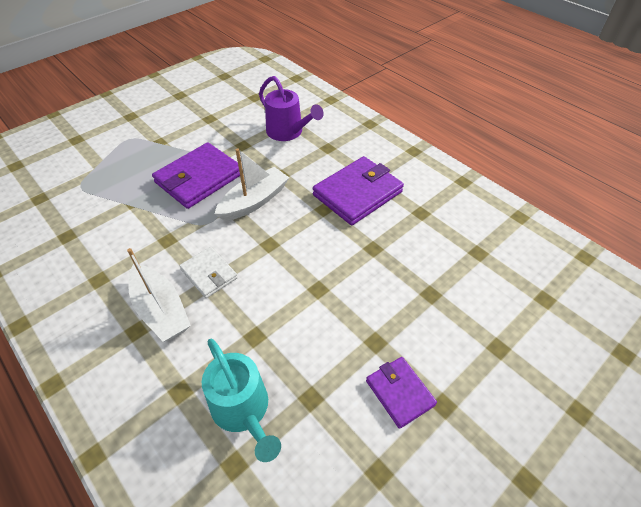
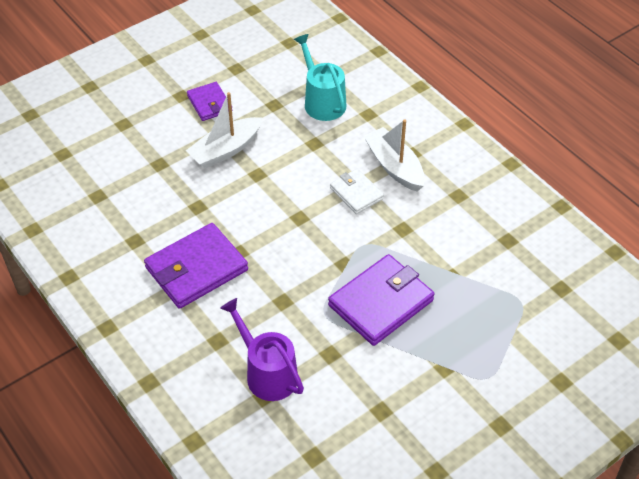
camera: 175 degrees left, 0 degrees up
(254, 201) = (314, 266): white boat -> white boat (225, 150)

